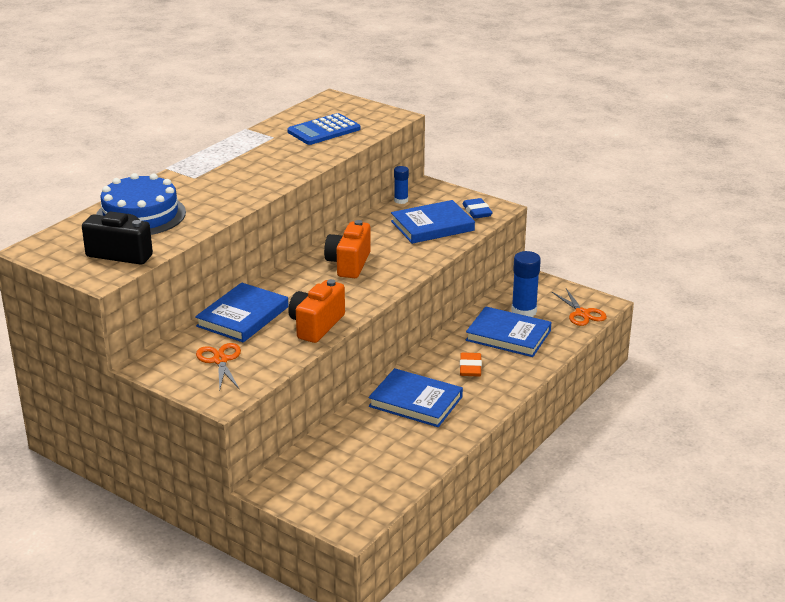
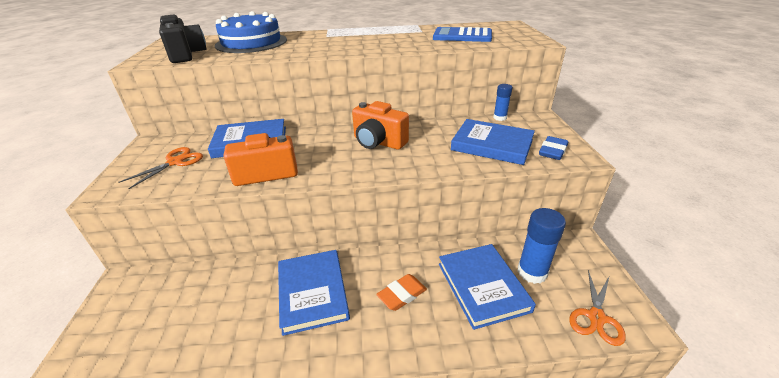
camera: 50 degrees right, 5 degrees up
(349, 264) = (378, 142): orange camera -> orange camera turned 120 degrees counterclockwise

